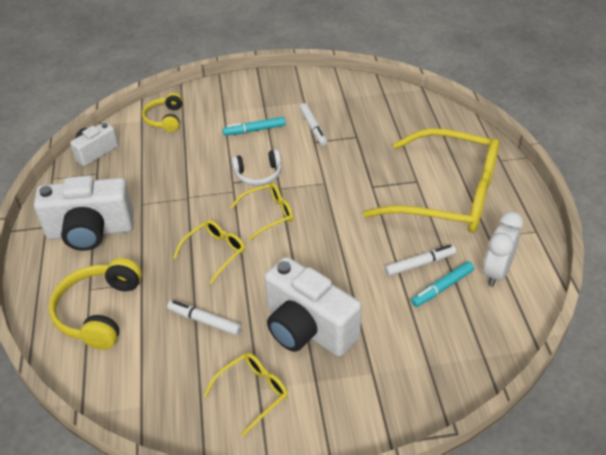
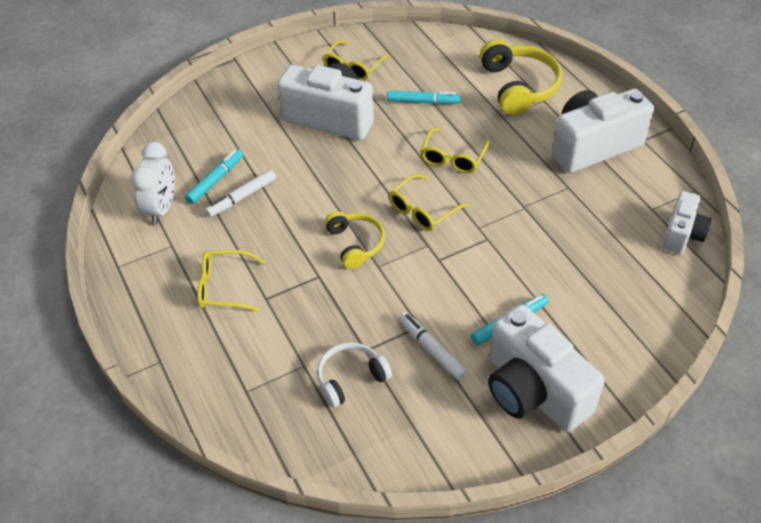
camera: 160 degrees right, 5 degrees up
(165, 119) = (643, 309): yellow headphones -> yellow headphones (355, 244)
(204, 321) = (423, 102): white marker -> turquoise marker
(258, 174) = (463, 256): white headphones -> white headphones (351, 378)
(264, 97) = (533, 390): none -> white camera
(447, 195) = (224, 287): yellow glasses -> yellow glasses, size x0.43

